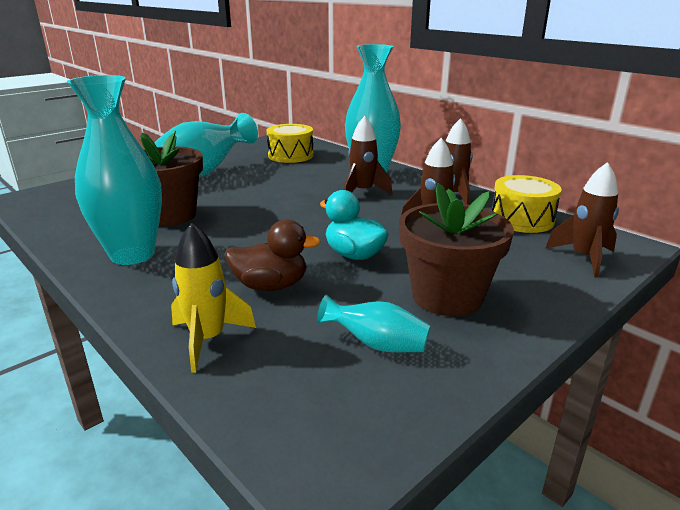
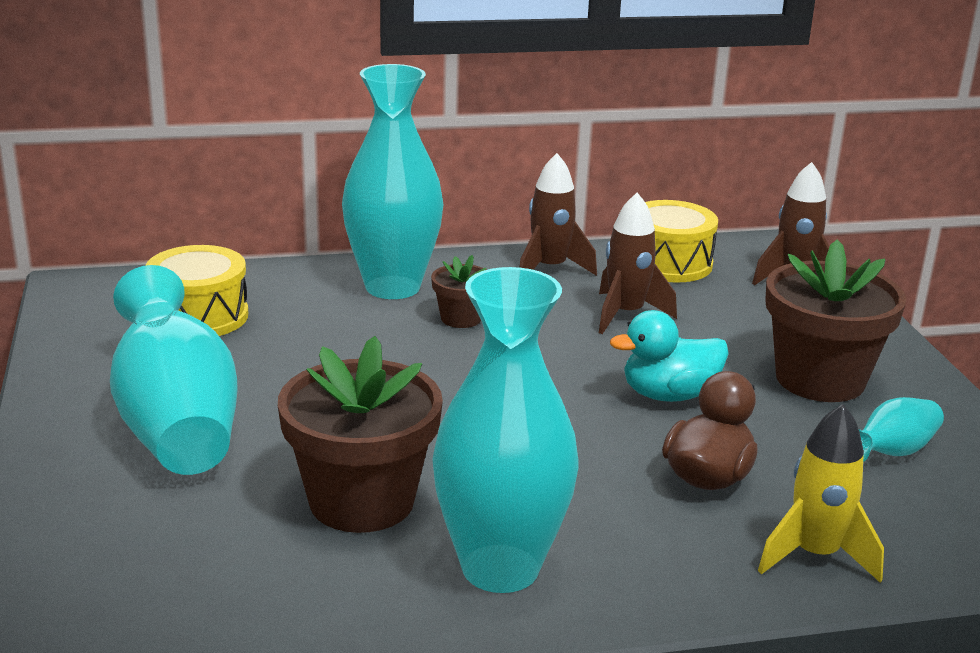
camera: 60 degrees left, 0 degrees up
(362, 192) = (461, 318): brown rocket -> brown flower pot

